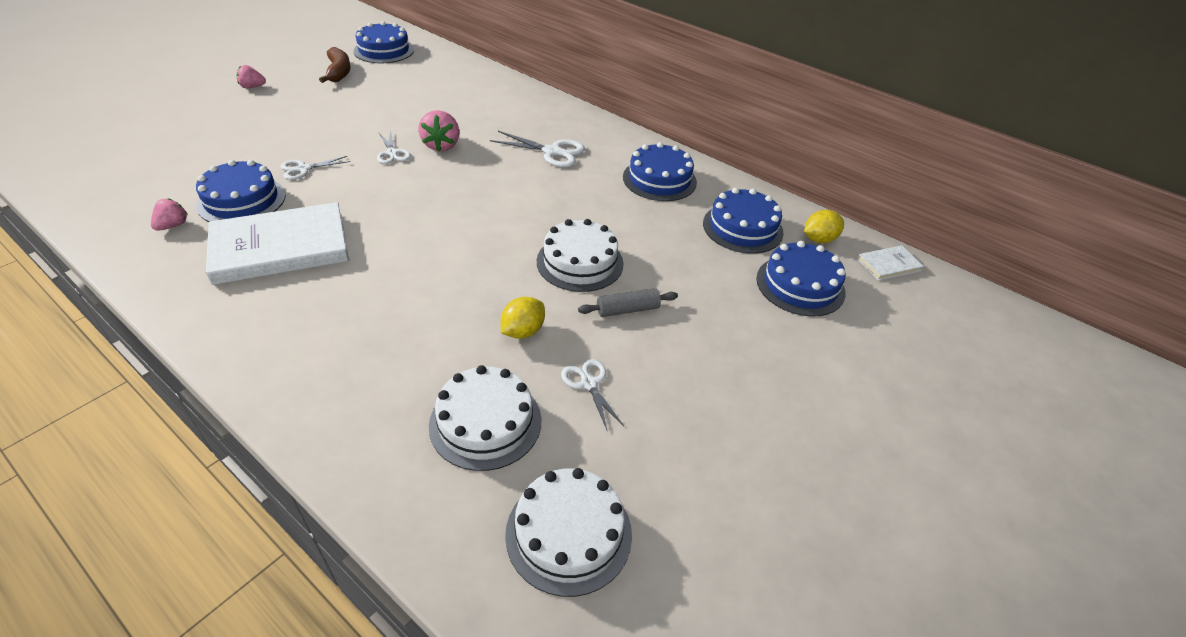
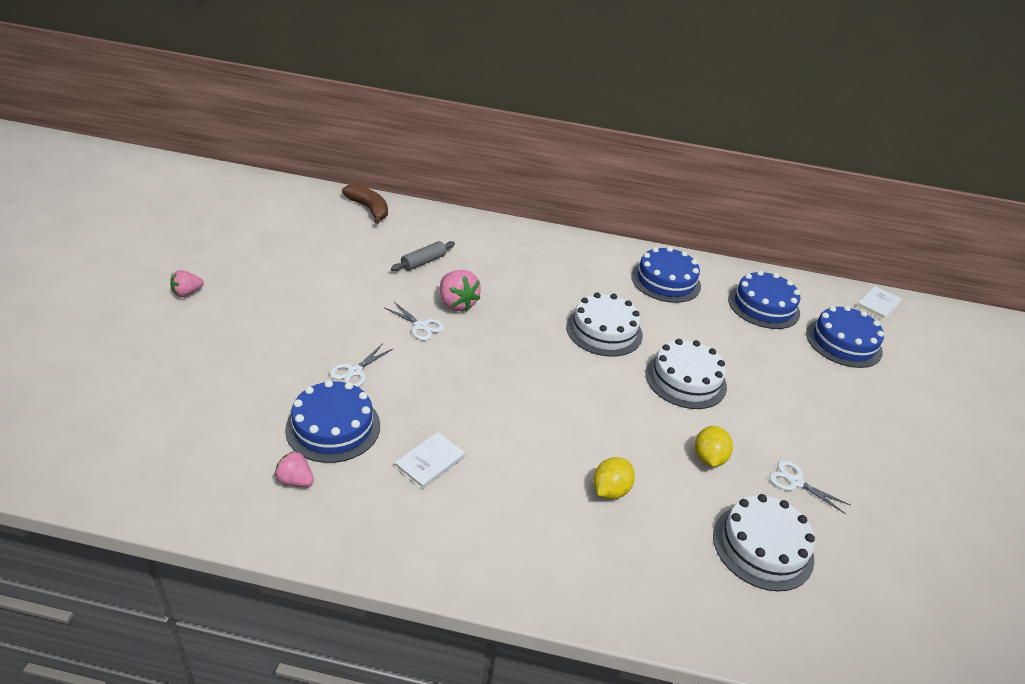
camera: 30 degrees left, 5 degrees down
(173, 225) = (295, 480): pink strawberry -> pink strawberry turned 60 degrees counterclockwise
(280, 247) = (430, 462): white book -> white book, size x0.45
(339, 72) = (263, 249): brown banana -> brown banana (369, 209)
(384, 50) = (281, 210): blue cake -> none
(552, 152) = (558, 280): white scissors -> none
(569, 533) = (897, 602): white cake -> white cake (604, 331)
(627, 309) = (759, 408): grey rolling pin -> grey rolling pin (423, 262)
(819, 239) = (819, 298): yellow lemon -> yellow lemon (610, 490)

